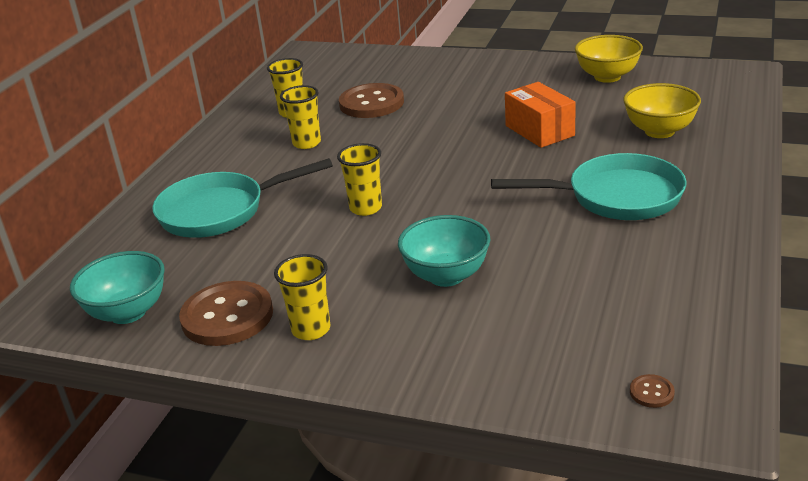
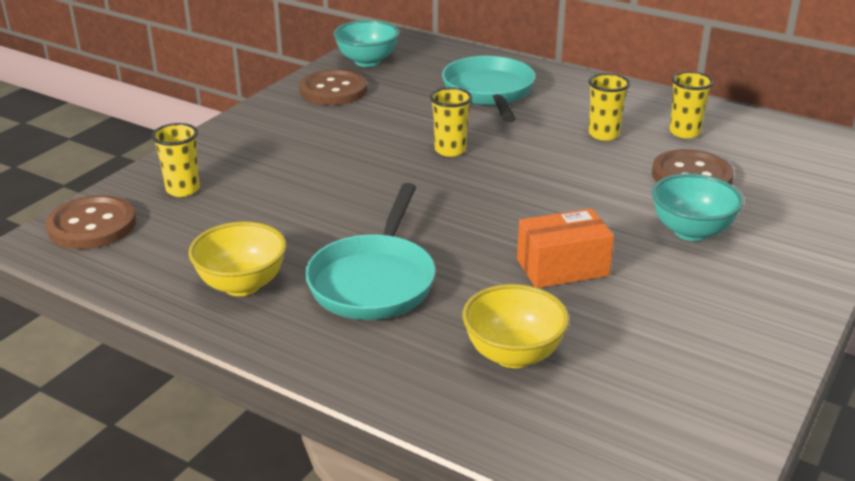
camera: 100 degrees right, 0 degrees up
(311, 329) = (290, 116): yellow cup -> yellow cup (183, 189)
(446, 276) = (312, 171): turquoise bowl -> turquoise bowl (691, 231)
(607, 77) = (717, 360): yellow bowl -> yellow bowl (242, 285)
(651, 392) = (92, 225): brown button -> brown button, size x2.49

